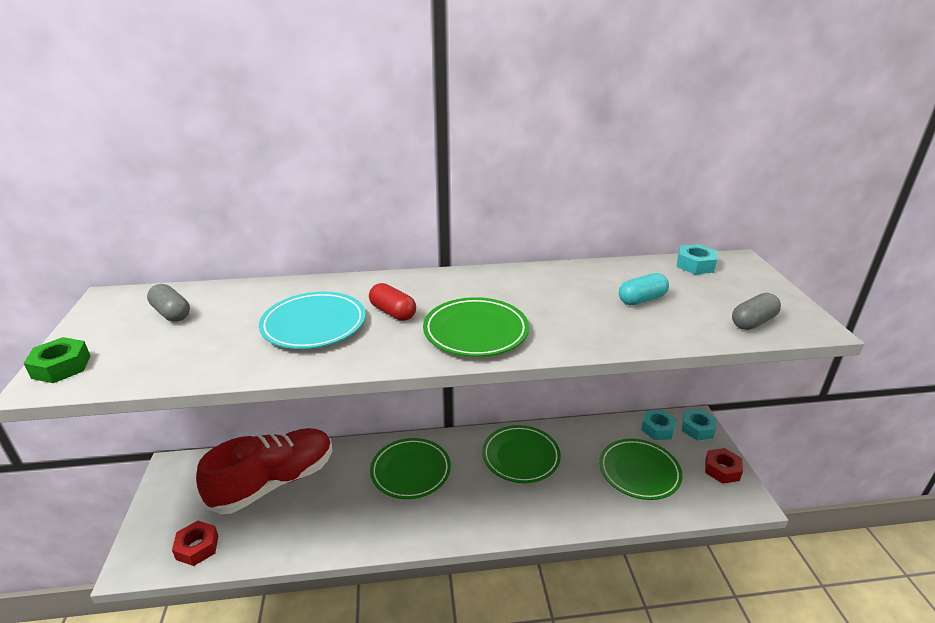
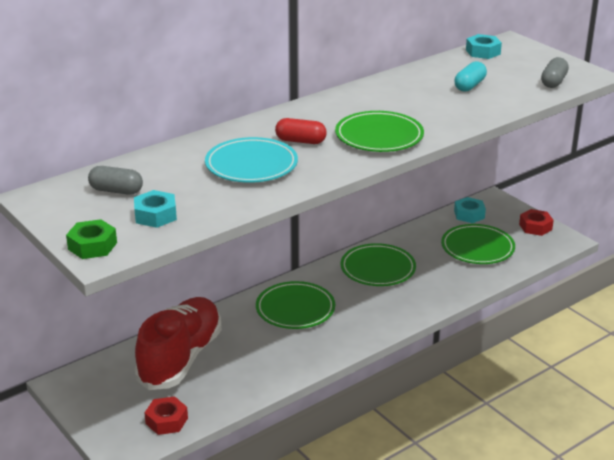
camera: 30 degrees left, 0 degrees up
(697, 429) = (499, 205): turquoise nut -> turquoise nut (155, 215)

